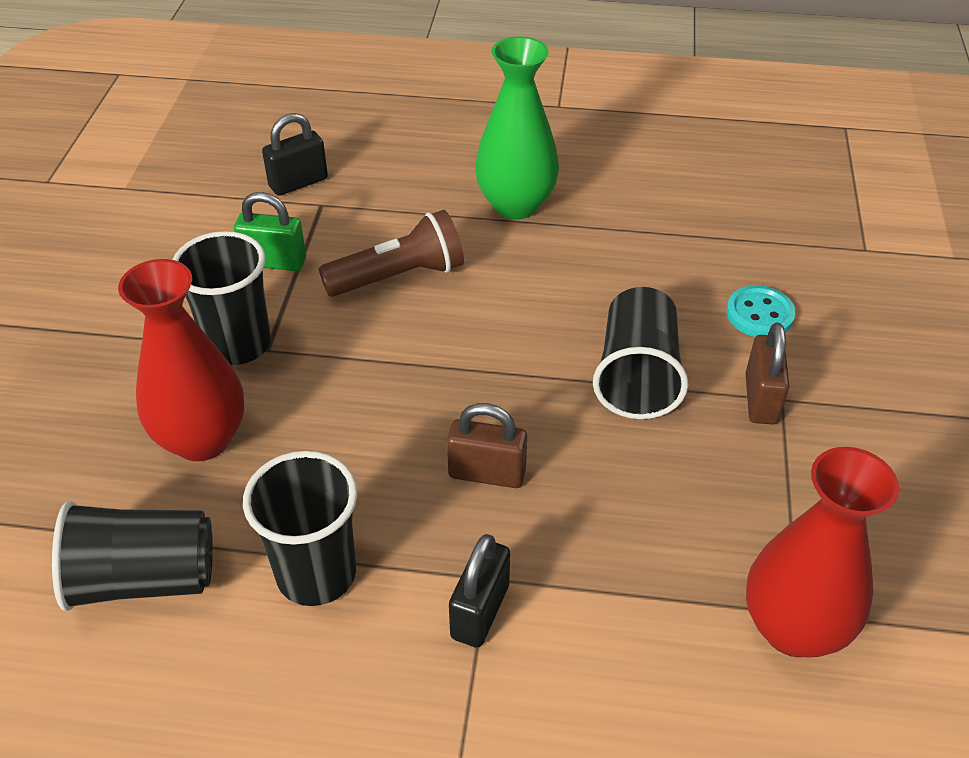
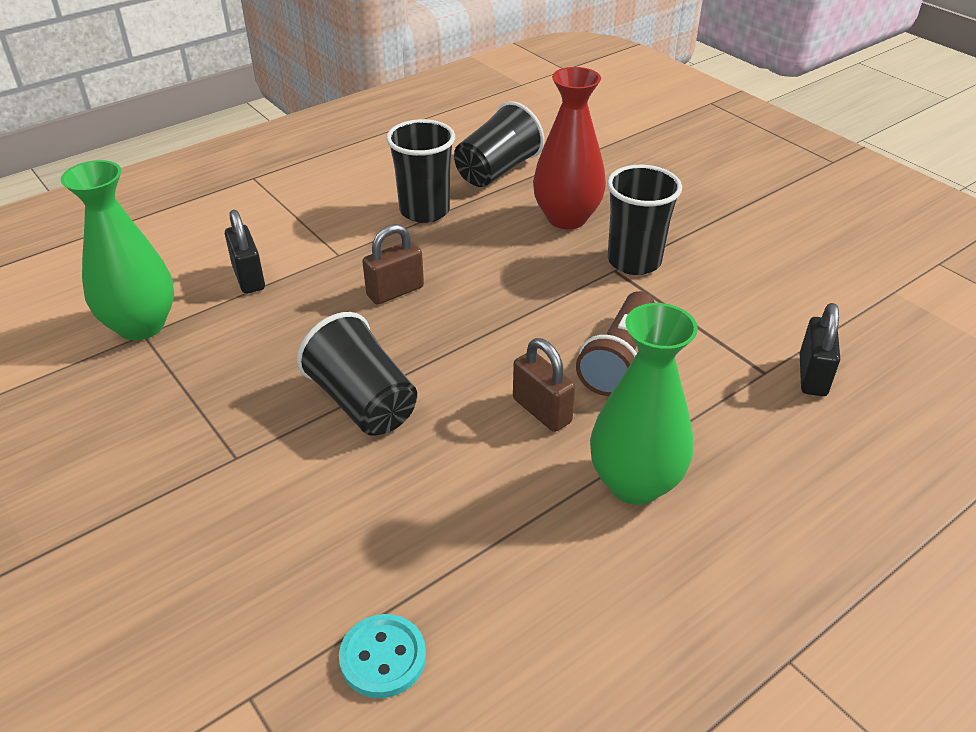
camera: 135 degrees right, 5 degrees down
(274, 262) = (708, 313): green padlock -> none
(480, 611) = (326, 242): black padlock -> black padlock (249, 278)
(759, 314) = (308, 524): turquoise button -> turquoise button (383, 657)
(761, 399) = (252, 445): brown padlock -> brown padlock (542, 411)
(793, 628) = (141, 325): red vase -> green vase

